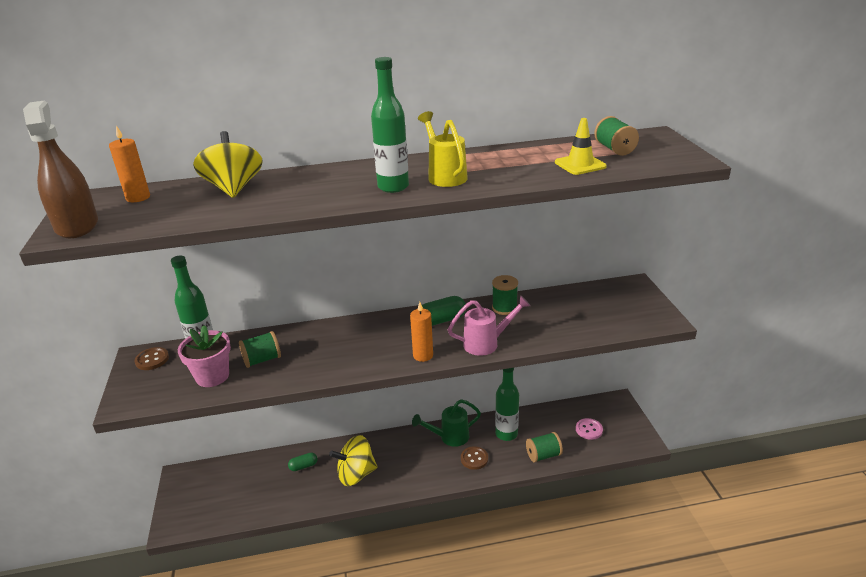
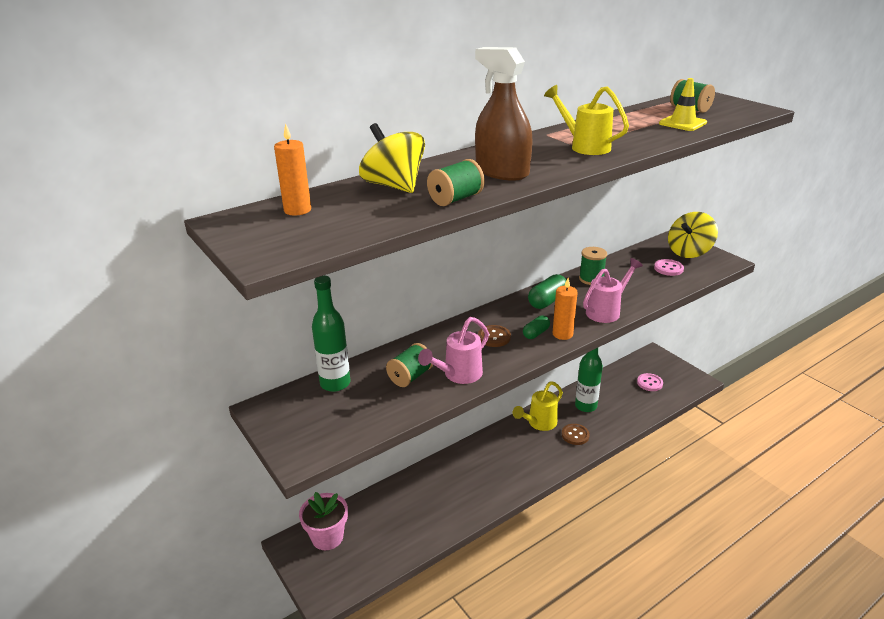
camera: 25 degrees left, 0 degrees up
(77, 226) = (271, 247): brown spray bottle -> brown spray bottle (502, 172)
(152, 360) = (285, 407): brown button -> brown button (494, 337)
(212, 376) = (373, 405): pink flower pot -> pink flower pot (327, 537)
(299, 369) = (458, 375): none -> pink watering can
(303, 466) = (420, 492): green capsule -> green capsule (536, 333)
(356, 474) = (478, 482): yellow spinning top -> yellow spinning top (689, 252)
(393, 187) = (554, 161): green bottle -> none
(449, 437) = (538, 423): green watering can -> yellow watering can
(543, 455) = (630, 414): green spool -> green spool (455, 199)
(593, 314) = (668, 268): none -> pink button

